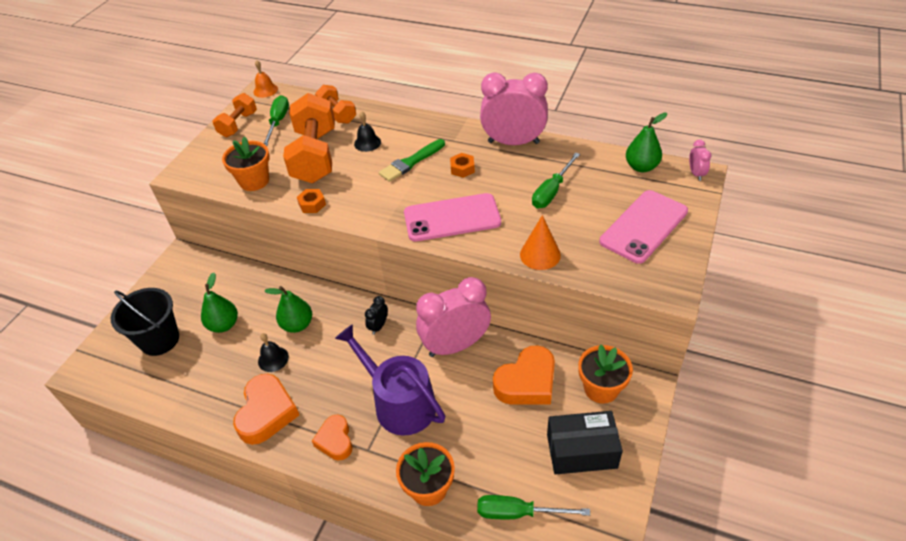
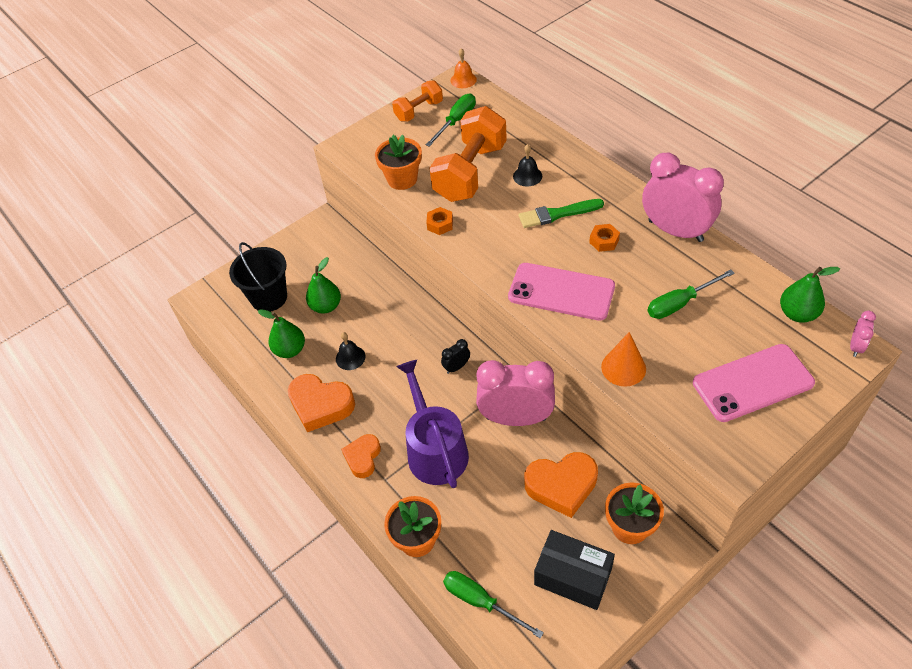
camera: 30 degrees right, 5 degrees up
(267, 413) = (321, 405): orange heart -> orange heart turned 75 degrees clockwise
(297, 325) = (387, 334): green pear -> green pear (290, 350)
(337, 114) = (517, 132): orange dumbbell -> none

